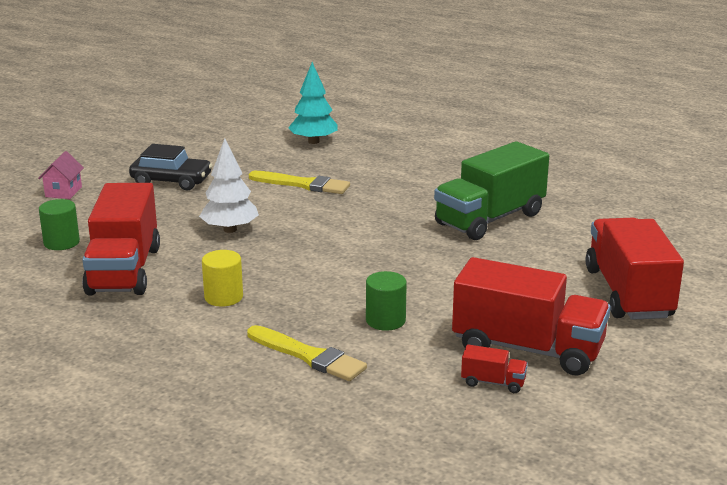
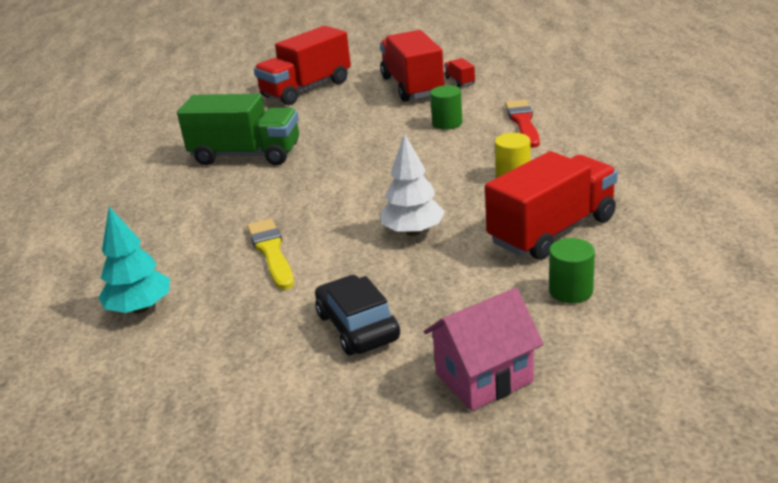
camera: 125 degrees left, 5 degrees up
(63, 192) = (484, 378): pink house -> pink house, size x1.62
(308, 356) = (523, 122): yellow brush -> red brush

